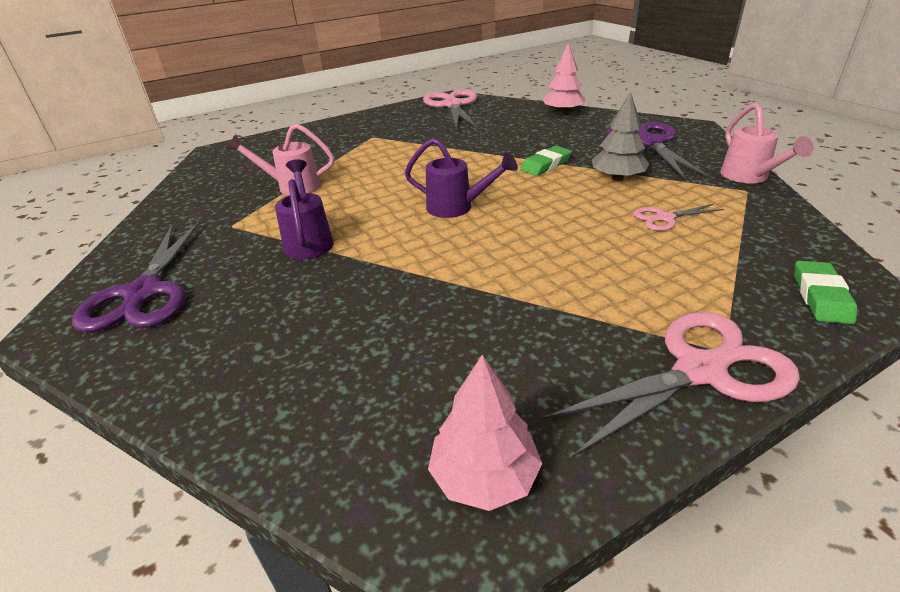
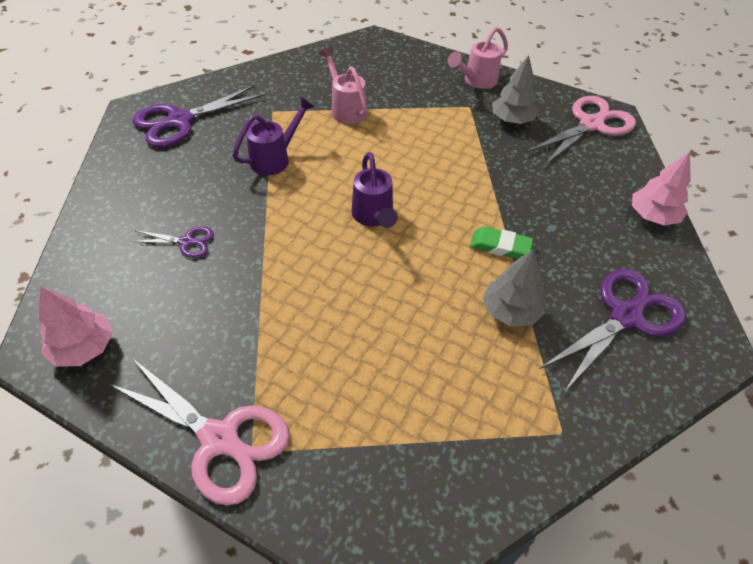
camera: 55 degrees right, 15 degrees up
(371, 333) = (186, 242): none -> purple scissors
(411, 126) = (512, 120): none -> grey tree
(665, 218) = (447, 369): pink scissors -> none
(749, 177) = (599, 431): pink watering can -> pink watering can (476, 81)
(821, 296) = (366, 519): green eraser -> none

